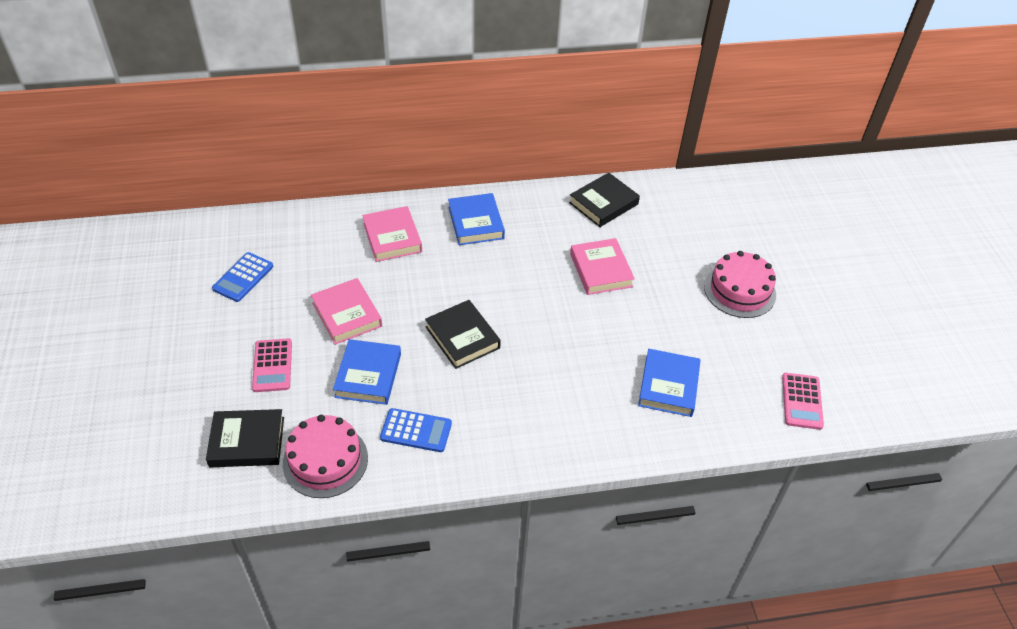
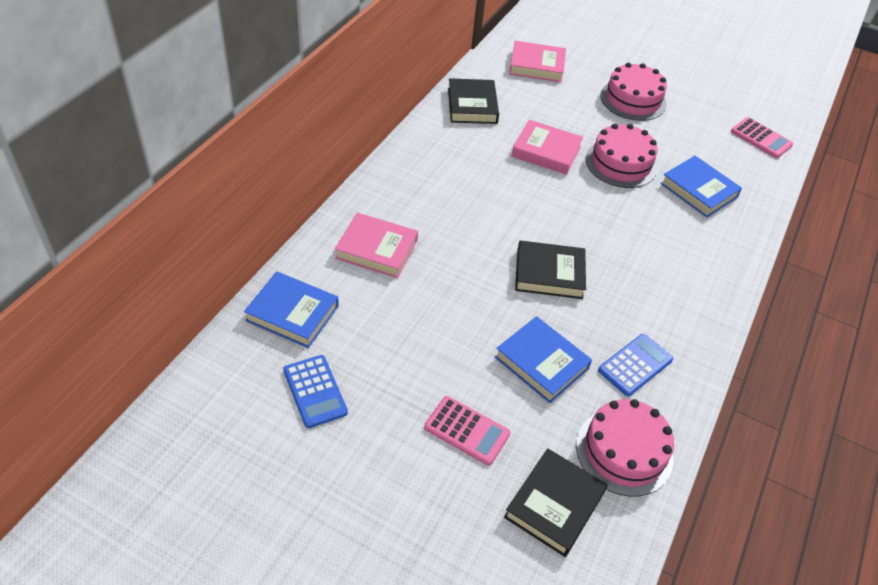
camera: 55 degrees left, 0 degrees up
(347, 314) = (448, 336): pink book -> pink book (536, 66)
(475, 223) = (416, 187): blue book -> blue book (292, 313)
(642, 320) = (621, 163): none -> pink cake

